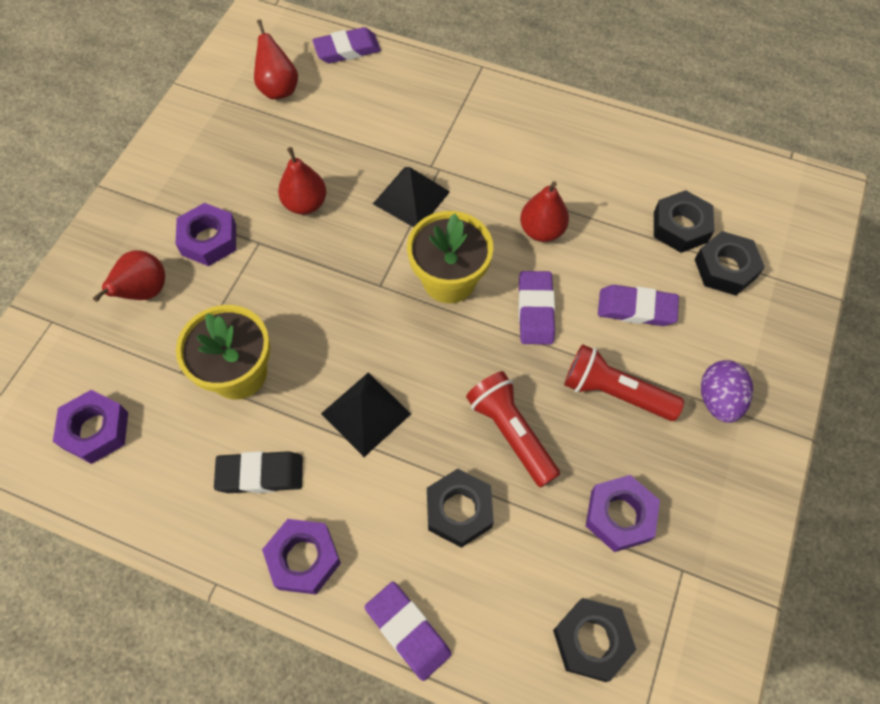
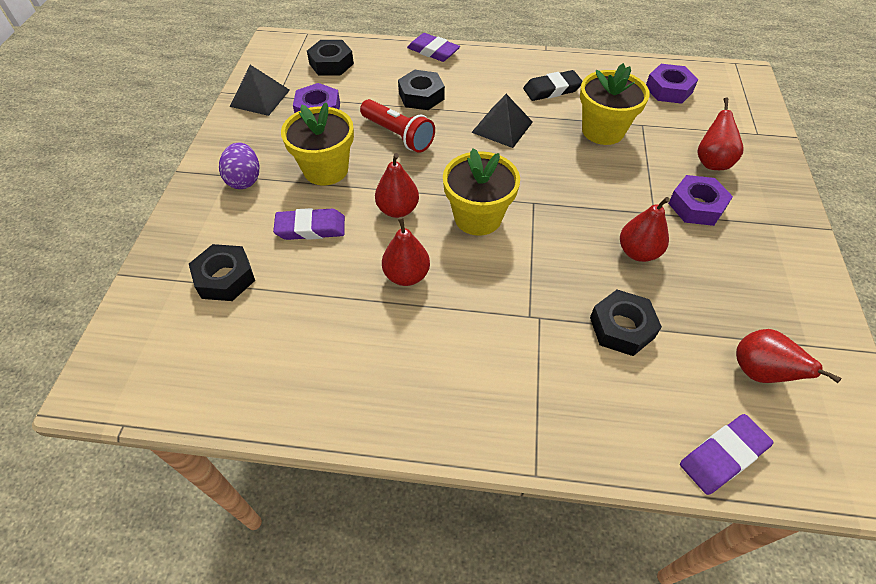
camera: 165 degrees right, 10 degrees down
(303, 558) = (504, 64): purple nut -> none
(411, 197) = (543, 279): black pyramid -> black pyramid (260, 98)
(535, 310) = (398, 210): purple eraser -> red pear
(614, 392) = (326, 170): red flashlight -> yellow flower pot
(680, 227) = (267, 309): black nut -> black nut (622, 327)

